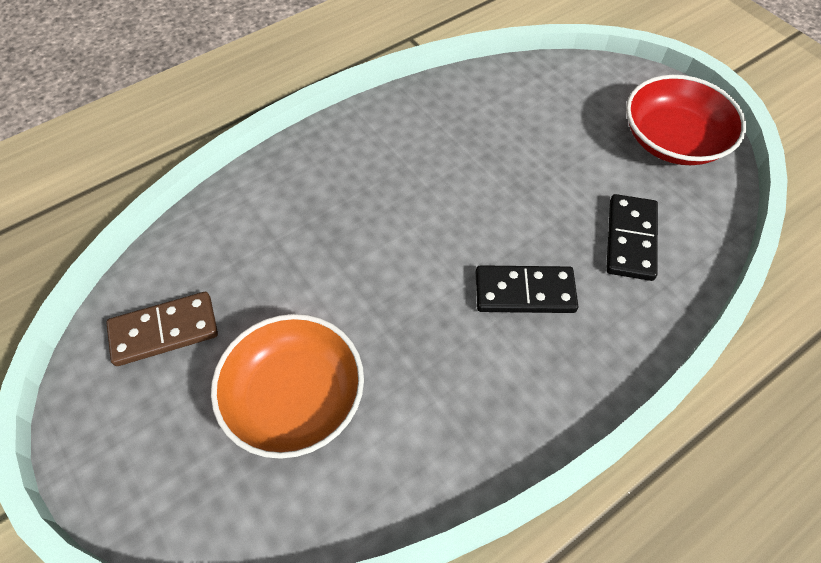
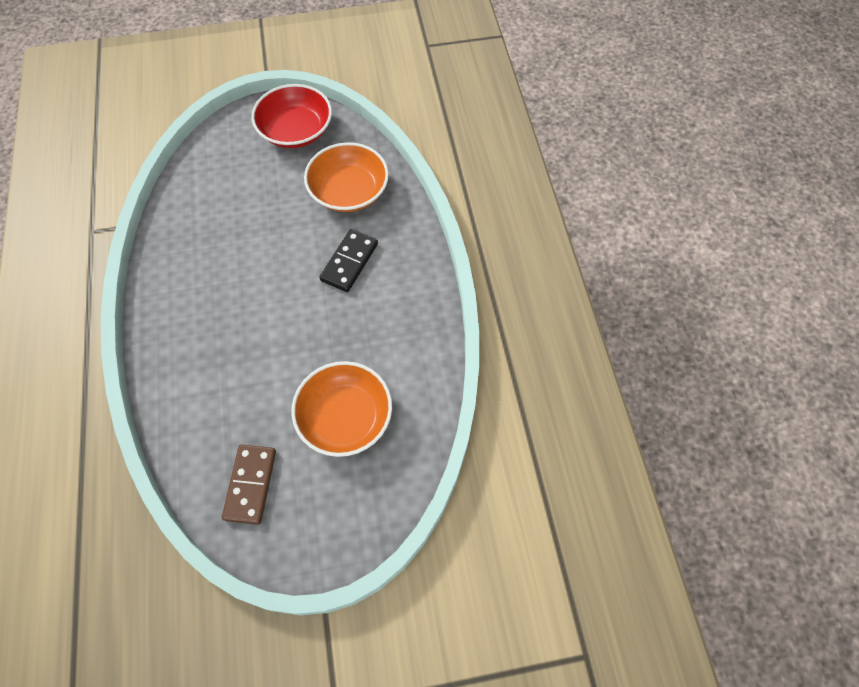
camera: 65 degrees left, 5 degrees up
(631, 239) = (349, 191): black domino -> orange bowl

